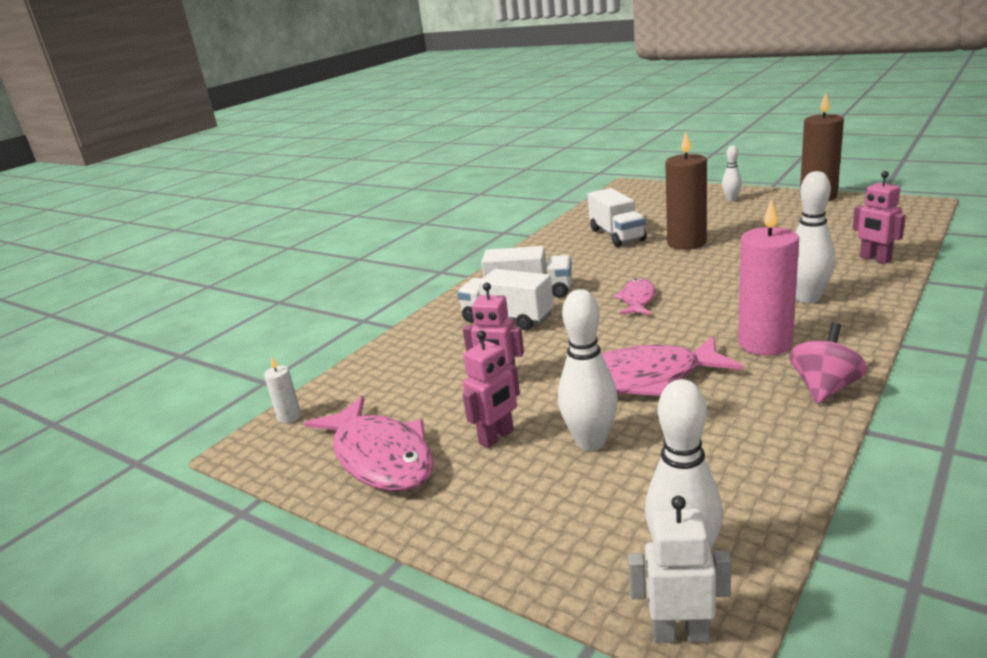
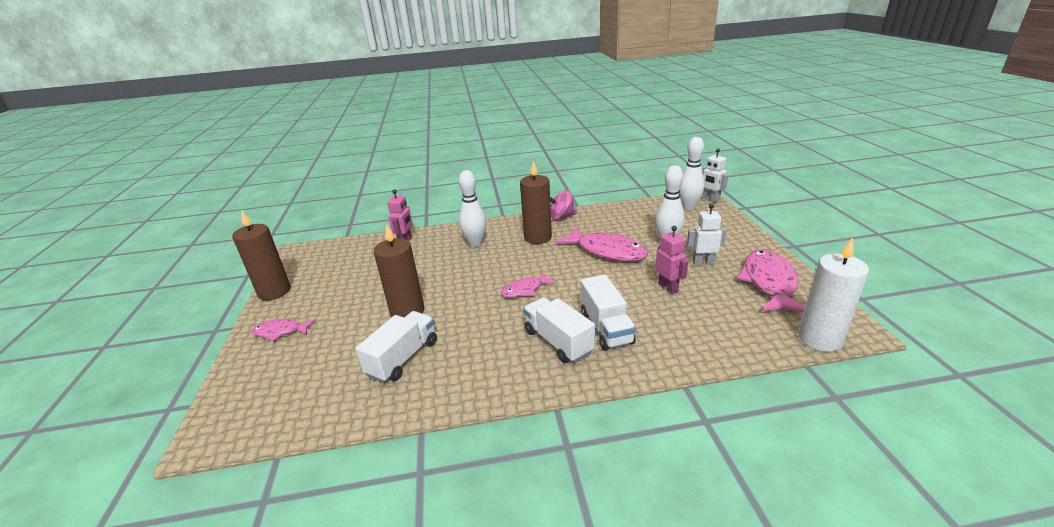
camera: 135 degrees left, 5 degrees up
(289, 417) = (820, 339): white candle -> white candle, size x2.19
(497, 437) = (703, 263): pink robot -> white robot
(731, 199) = (280, 332): white bowling pin -> pink fish
(765, 343) = (538, 237): pink candle -> brown candle

